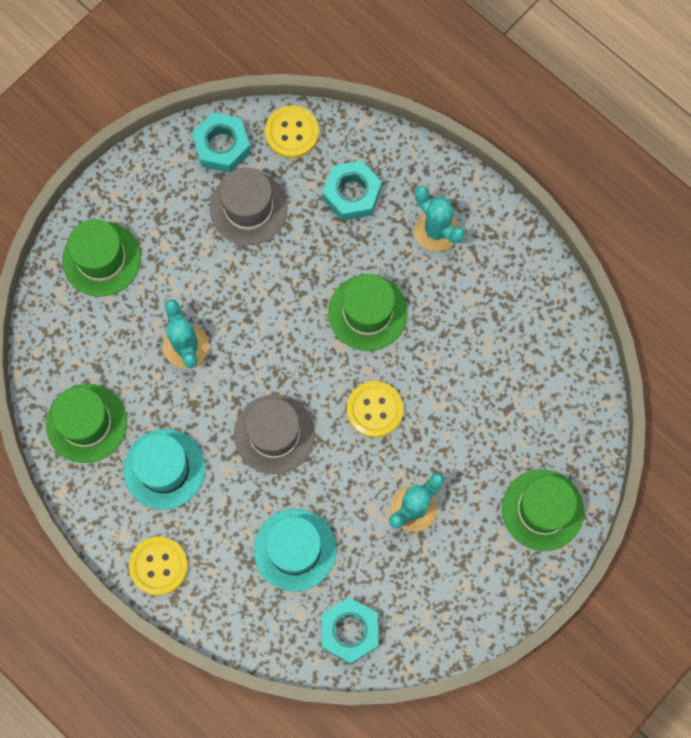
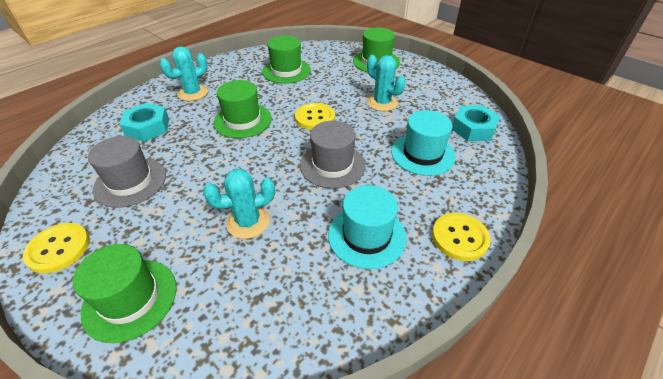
camera: 90 degrees left, 30 degrees down
(86, 423) = (320, 307): green hat -> green hat (286, 71)
(222, 146) = (60, 200): turquoise nut -> none
(292, 133) = (76, 157): yellow button -> yellow button (58, 248)

